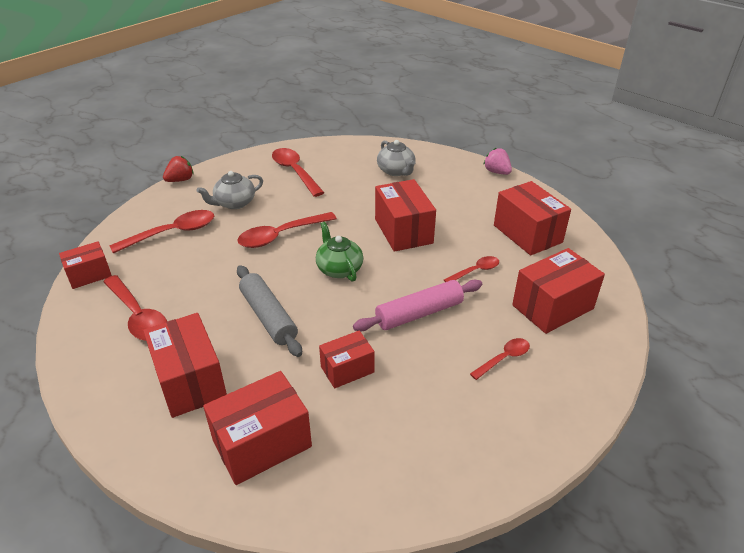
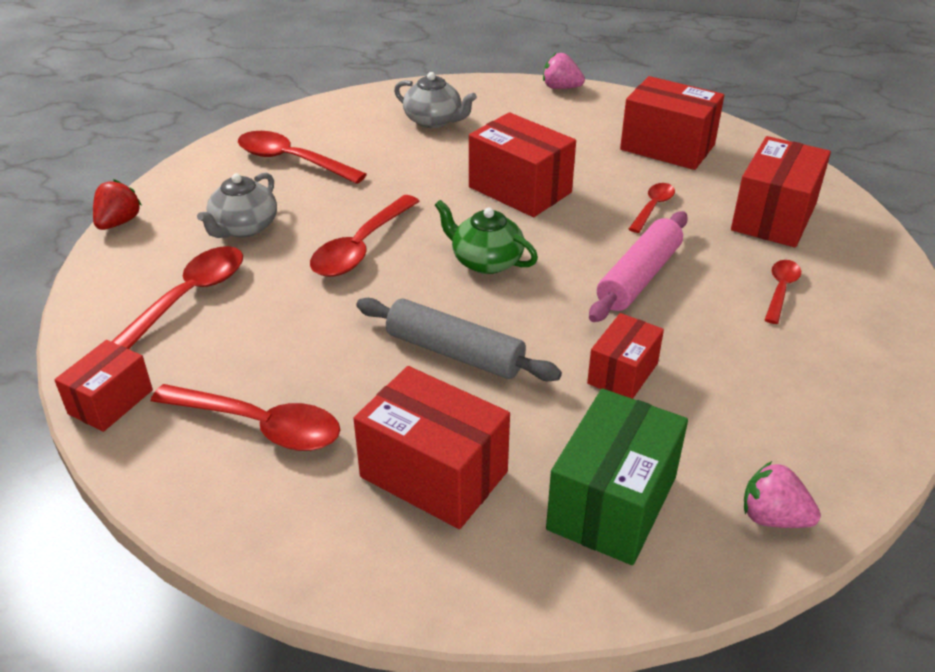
camera: 30 degrees left, 0 degrees up
(262, 443) = (612, 503): red box -> green box
(343, 500) = (773, 517): none -> pink strawberry

